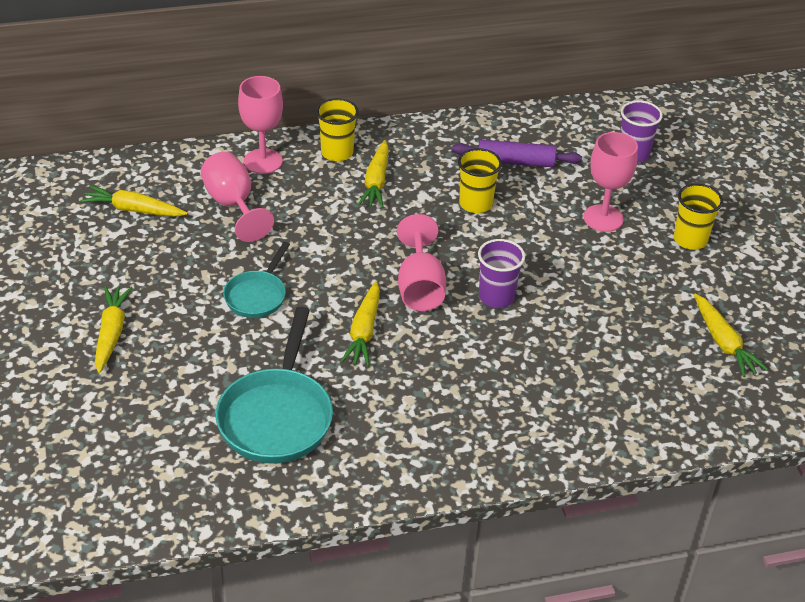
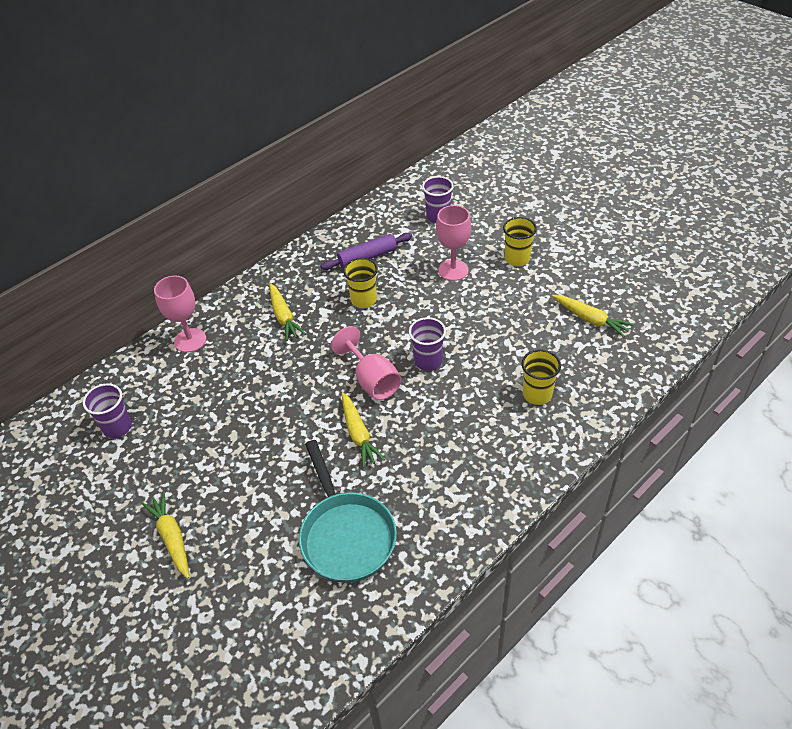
camera: 25 degrees left, 5 degrees up
(133, 210) = (117, 427): yellow carrot -> purple cup
(233, 205) = (192, 385): pink goblet -> none
(257, 295) = (262, 447): turquoise pan -> none
(337, 152) = (240, 308): yellow cup -> yellow cup (537, 394)

